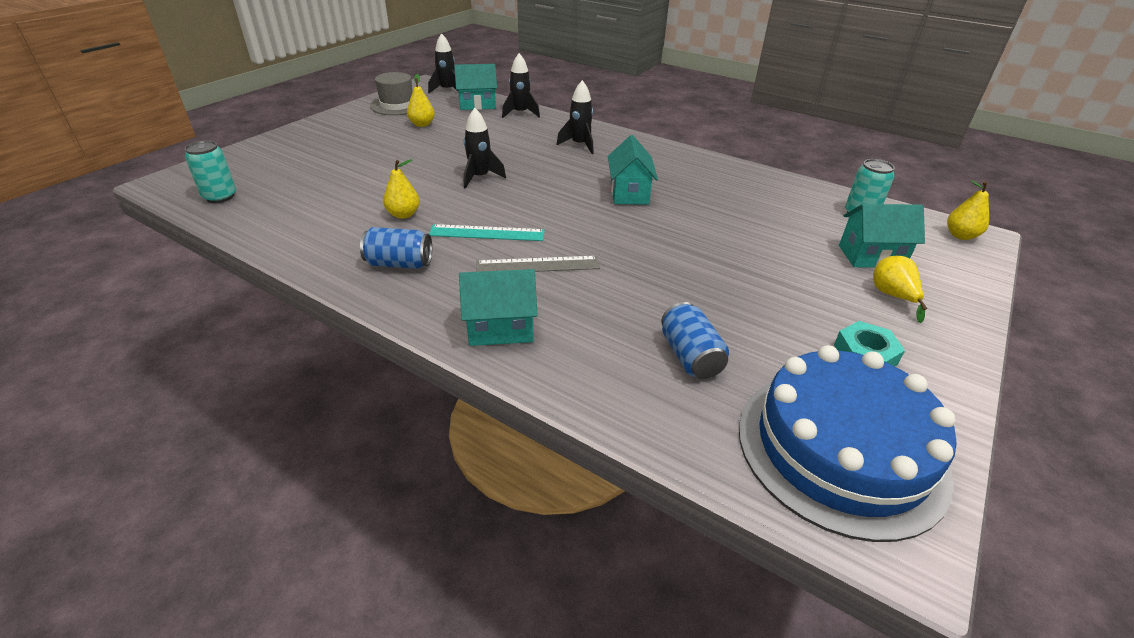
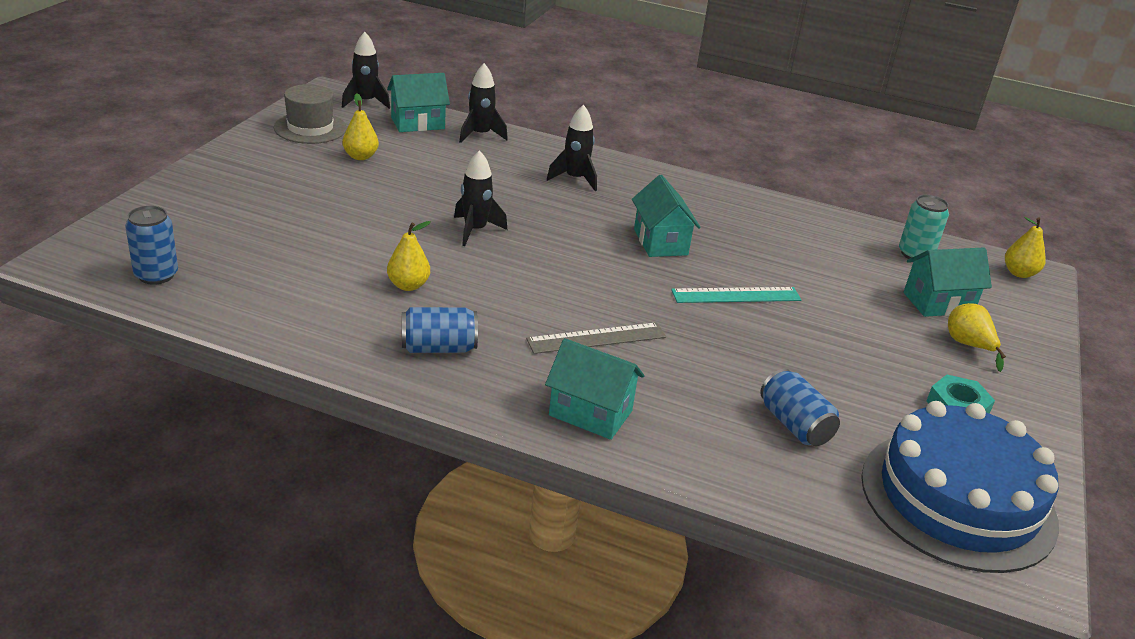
camera: 15 degrees left, 5 degrees down
(220, 197) = (156, 275): turquoise can -> blue can
(487, 233) = (520, 303): turquoise ruler -> turquoise ruler (736, 295)
(500, 328) = (590, 413): turquoise house -> turquoise house turned 45 degrees clockwise

